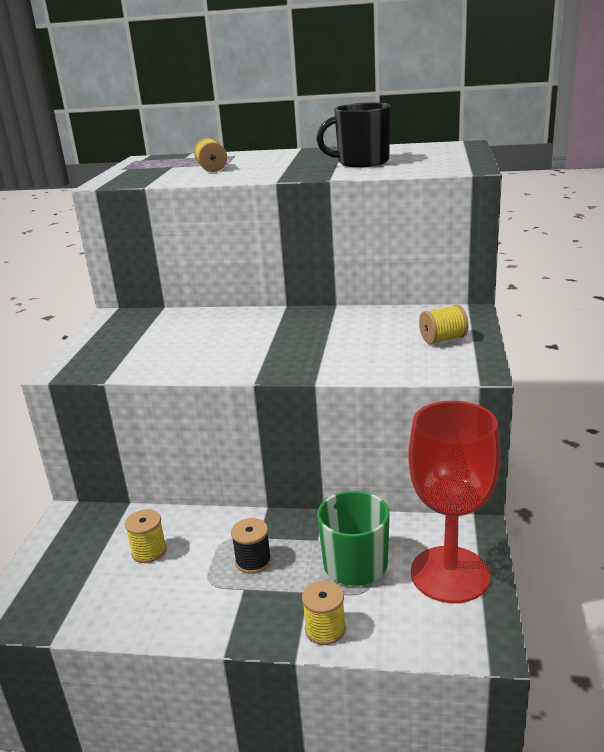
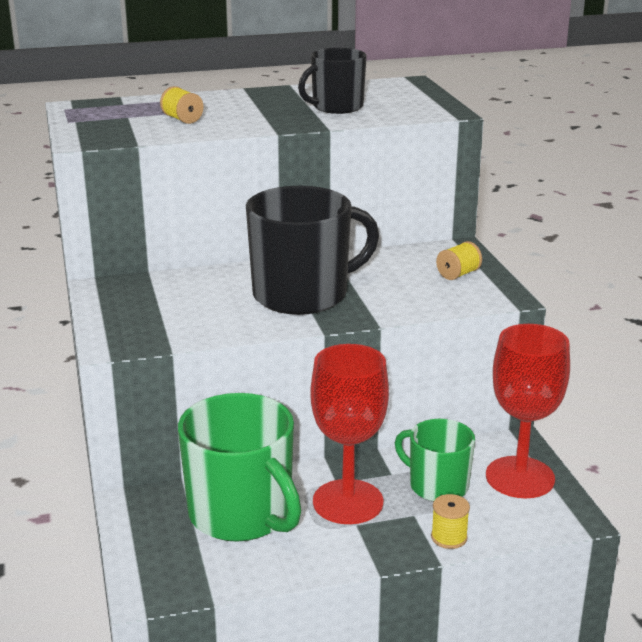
camera: 25 degrees left, 0 degrees up
(149, 551) = (242, 514): yellow spool -> green mug
(253, 561) = (348, 502): black spool -> red goblet
(271, 342) = (302, 295): none -> black mug

